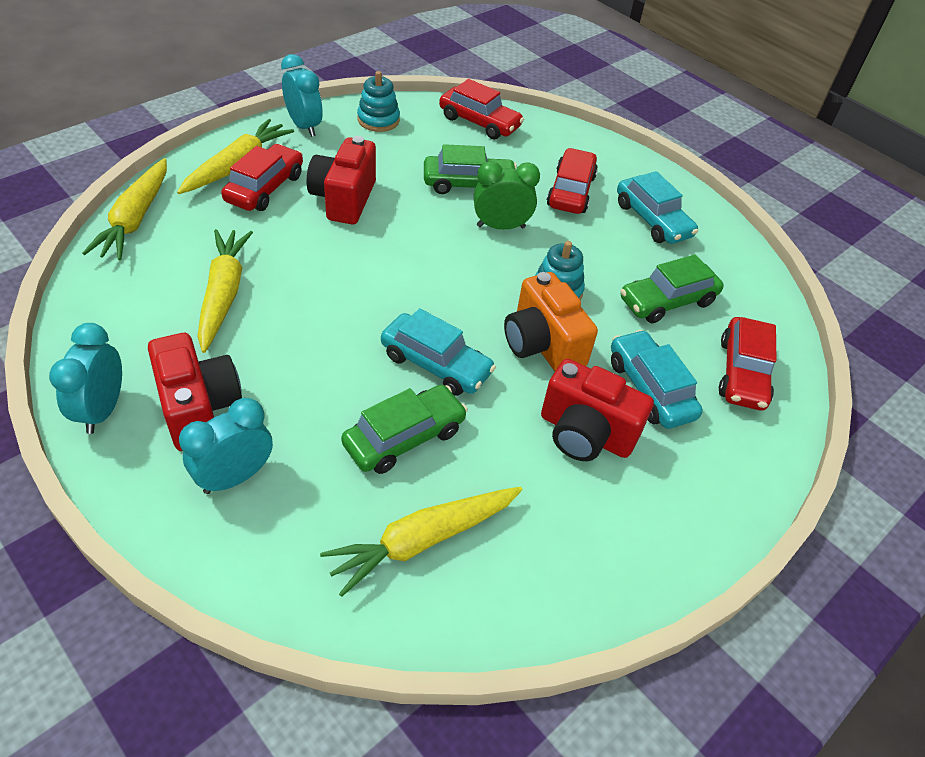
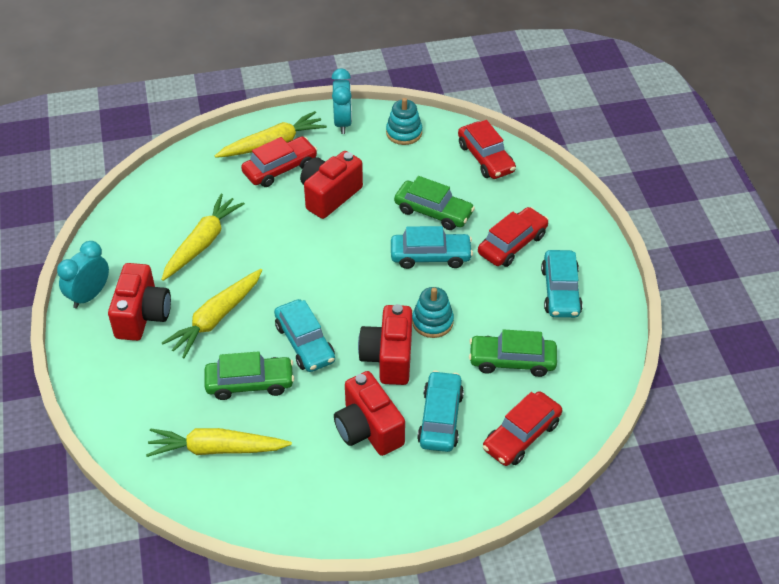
camera: 35 degrees right, 0 degrees up
(136, 218) = (181, 166): yellow carrot -> yellow carrot (216, 318)
(235, 477) = (137, 366): turquoise clock -> none
(501, 227) = (430, 256): green clock -> turquoise car
(542, 345) = (388, 358): orange camera -> red camera

